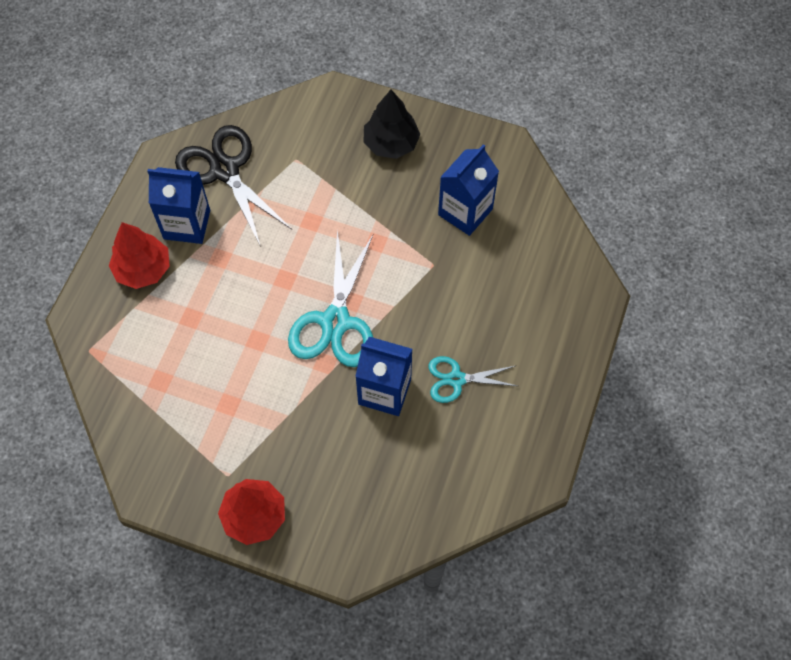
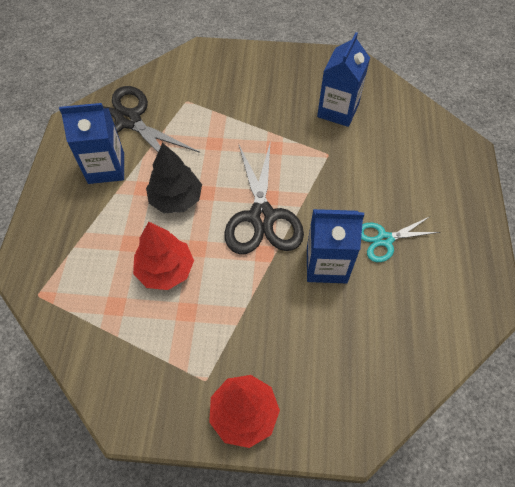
camera: 15 degrees left, 5 degrees down
(143, 269) = (75, 212): red tree -> red tree (165, 270)
(335, 322) = (261, 217): turquoise scissors -> black scissors
(391, 143) = (260, 75): black tree -> black tree (176, 199)

